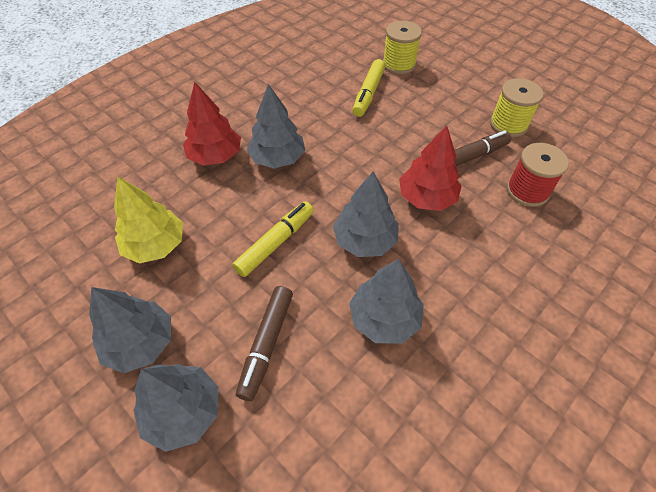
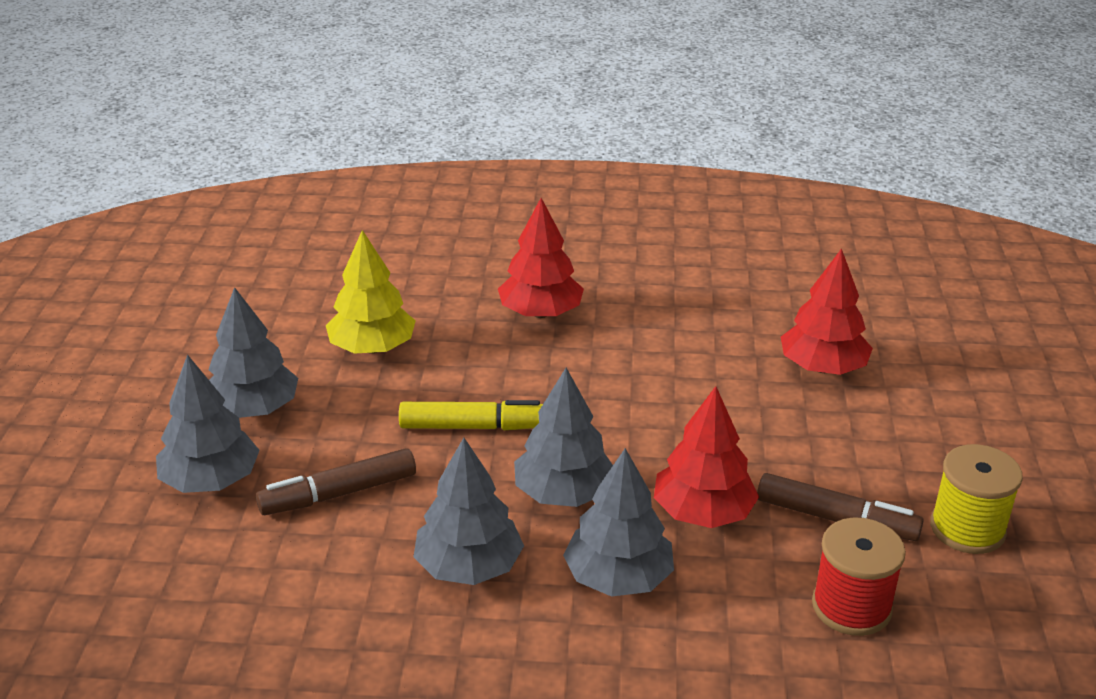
camera: 50 degrees right, 20 degrees down
(277, 158) = (600, 358): grey tree -> grey tree (618, 578)
(368, 93) = (822, 367): yellow marker -> red tree
(399, 64) = (927, 363): yellow spool -> none

